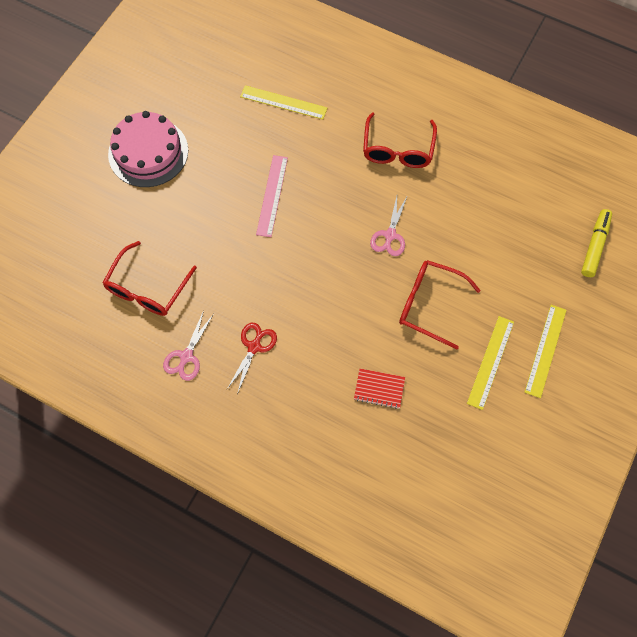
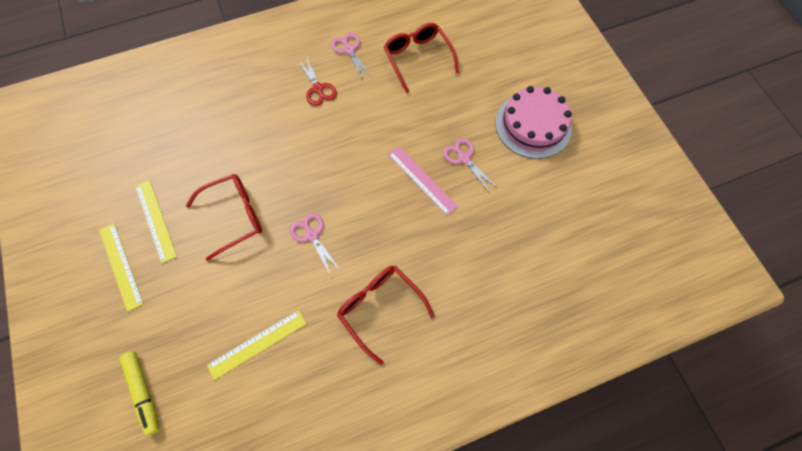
camera: 130 degrees right, 0 degrees up
(225, 180) = (464, 158): none -> pink scissors
(283, 102) = (505, 253): yellow ruler -> yellow ruler (257, 344)
(379, 389) = (216, 137): red notebook -> none

